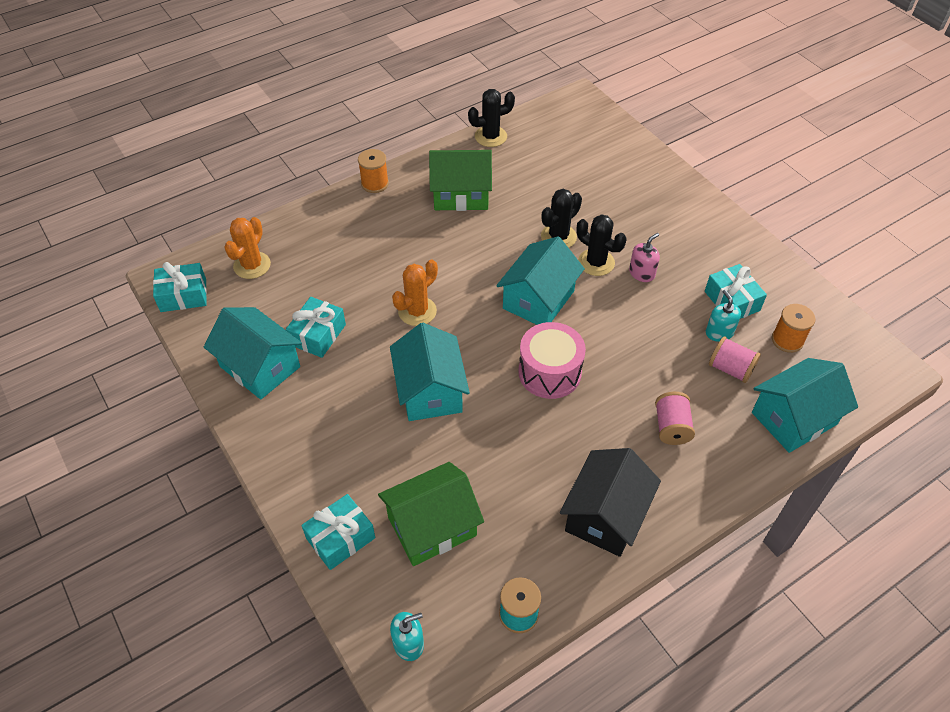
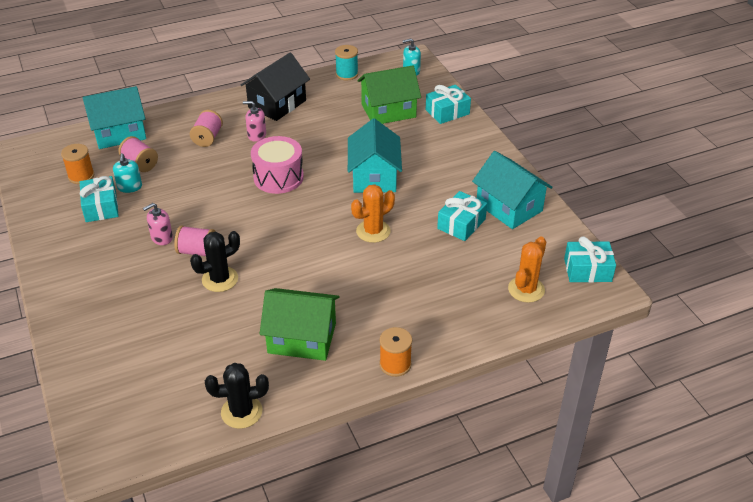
camera: 170 degrees left, 10 degrees down
(538, 299) = (264, 228): turquoise house -> none
(596, 262) = (197, 251): black cactus -> pink spool
(608, 443) = (256, 135): none -> pink soap dispenser

